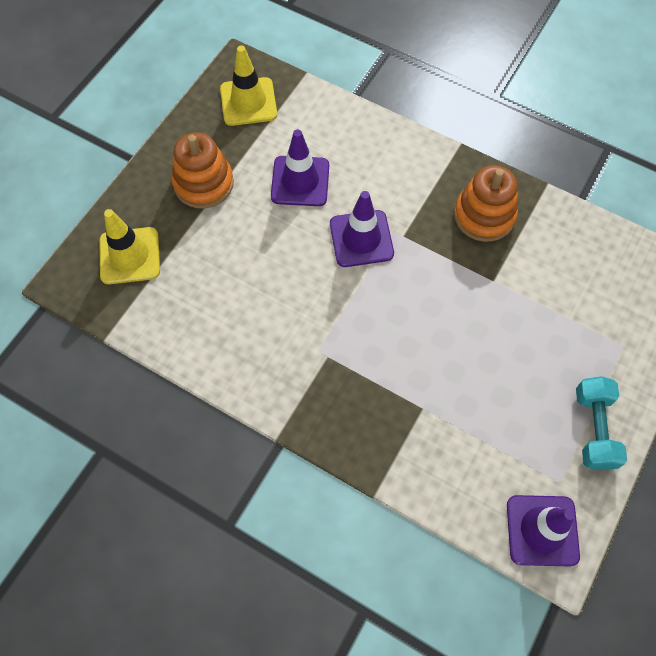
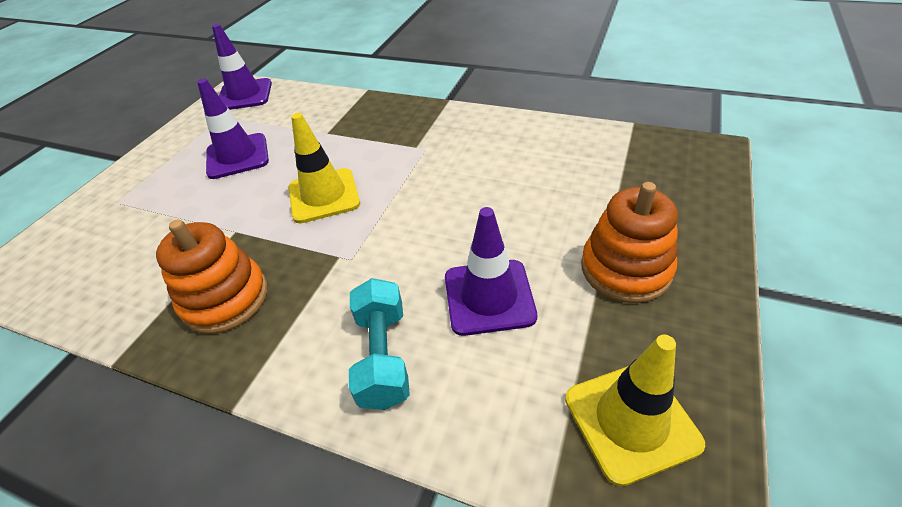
camera: 175 degrees right, 20 degrees down
(130, 256) = (661, 180): yellow traffic cone -> yellow traffic cone (324, 196)
(361, 239) = (392, 243): purple traffic cone -> purple traffic cone (237, 156)
(593, 428) = (179, 146): turquoise dumbbell -> turquoise dumbbell (383, 356)

